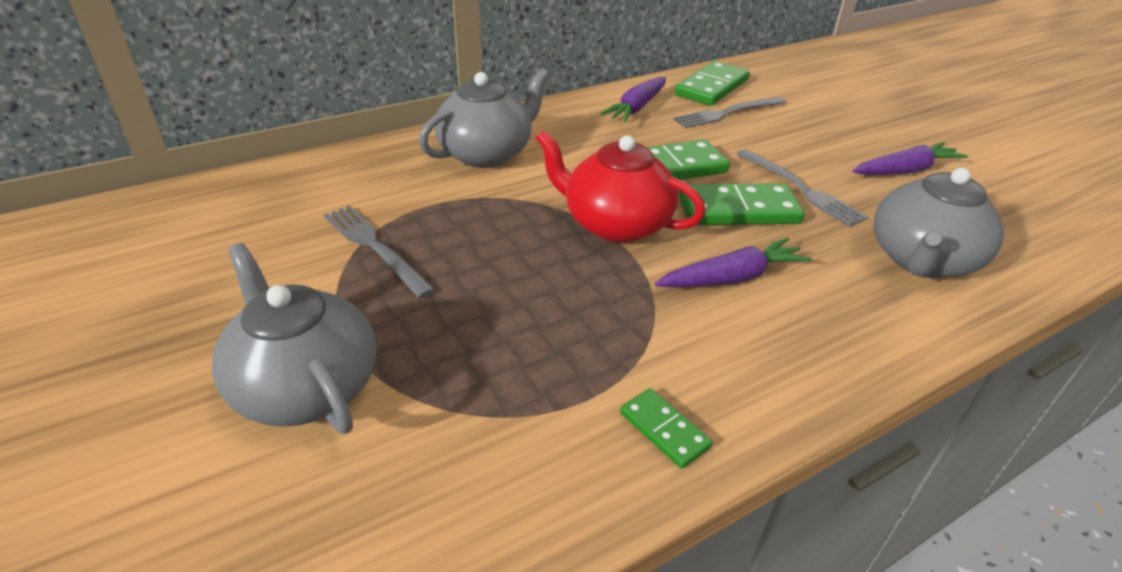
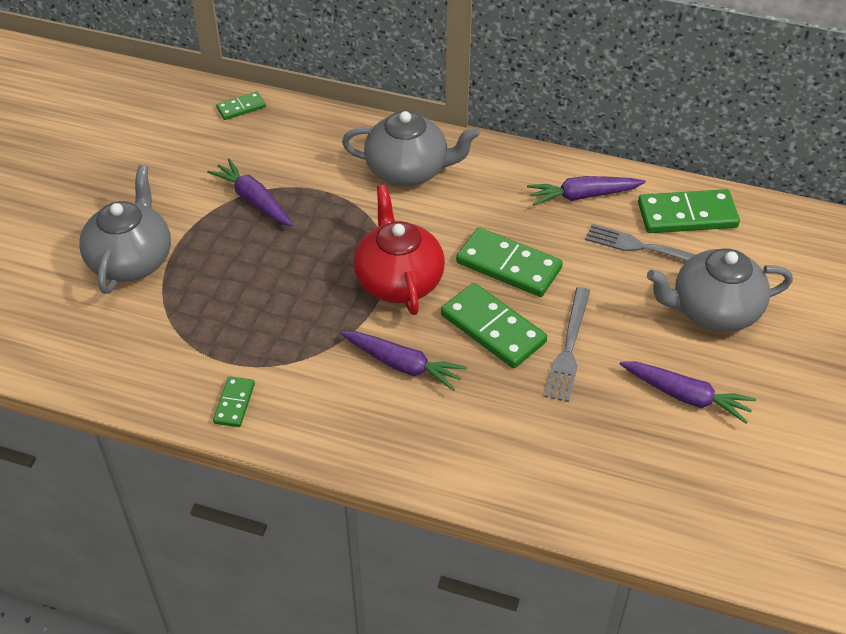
camera: 50 degrees right, 10 degrees up
(240, 189) = (241, 108): none -> green domino
(374, 247) = (254, 200): grey fork -> purple carrot
(921, 260) = (541, 452): grey teapot -> grey teapot (713, 310)

